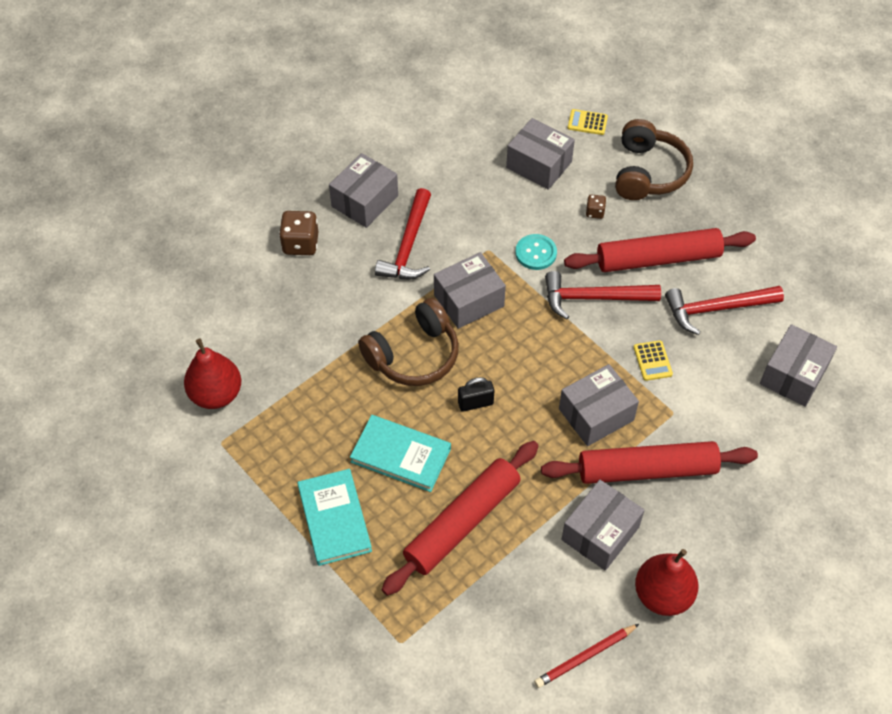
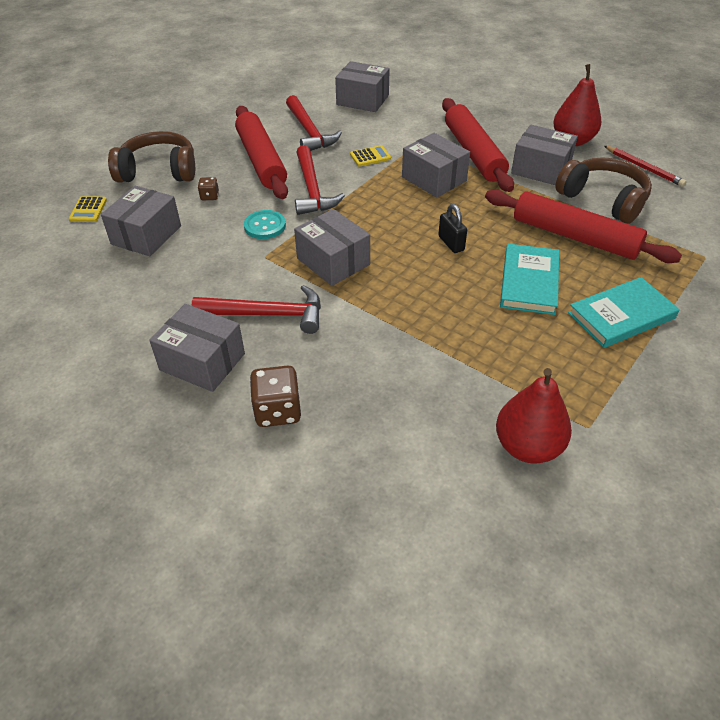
camera: 100 degrees left, 10 degrees down
(413, 355) = (411, 290): brown headphones -> brown headphones (603, 200)

